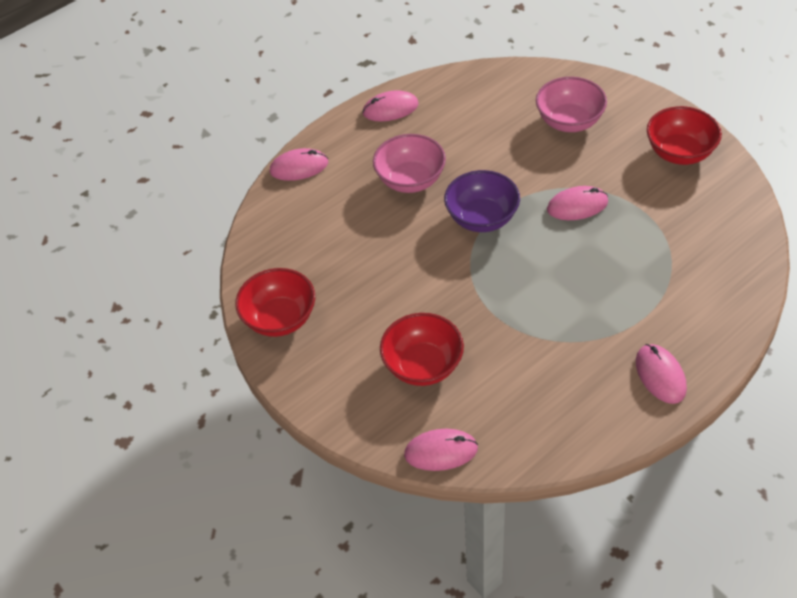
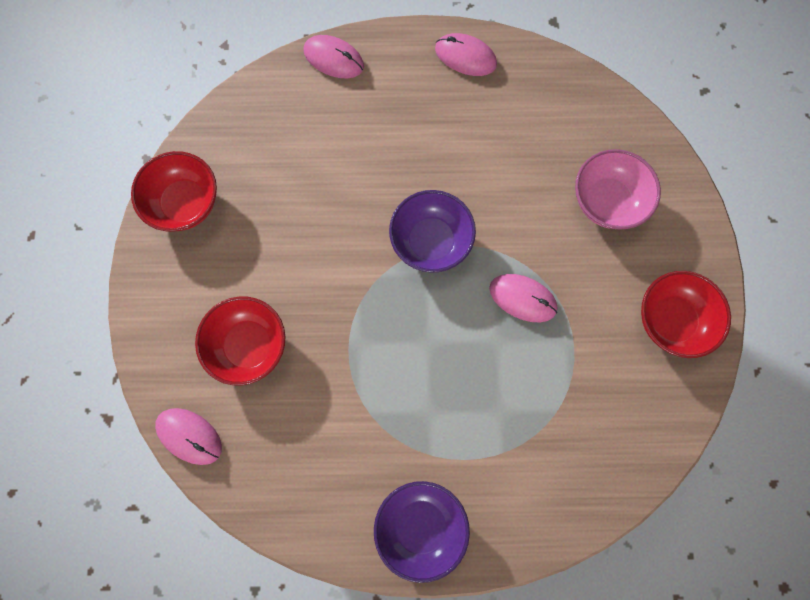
camera: 35 degrees right, 25 degrees up
(410, 180) = (410, 150): pink bowl -> none
(660, 375) = (420, 526): pink mouse -> purple bowl

